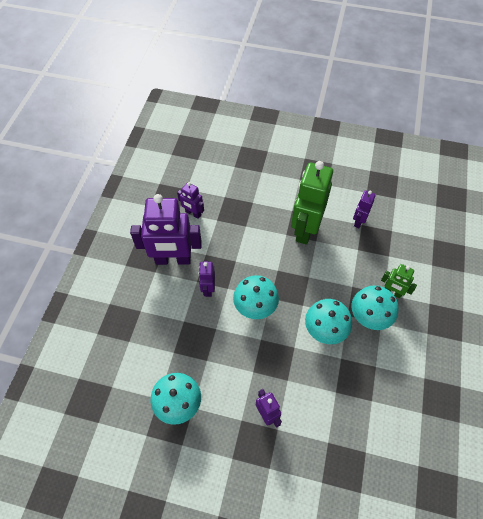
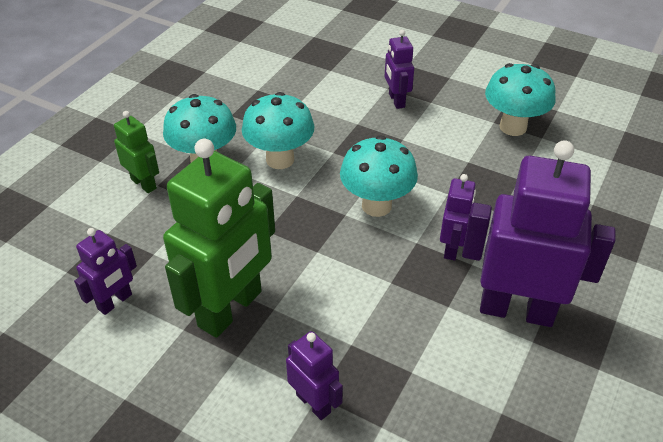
camera: 165 degrees left, 15 degrees down
(193, 213) = (465, 400): purple robot -> purple robot (314, 403)

